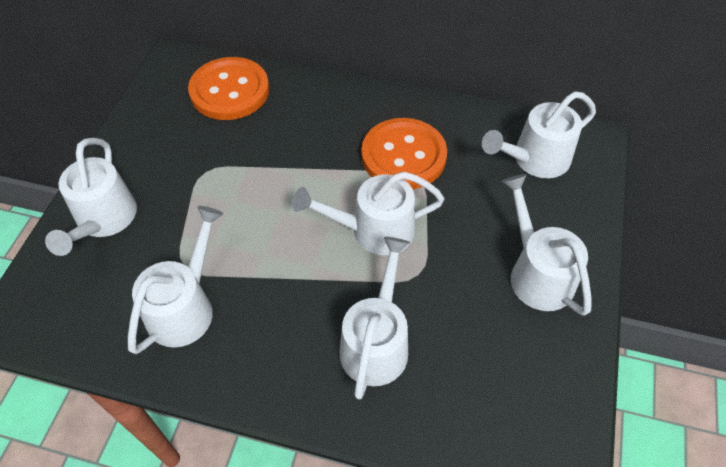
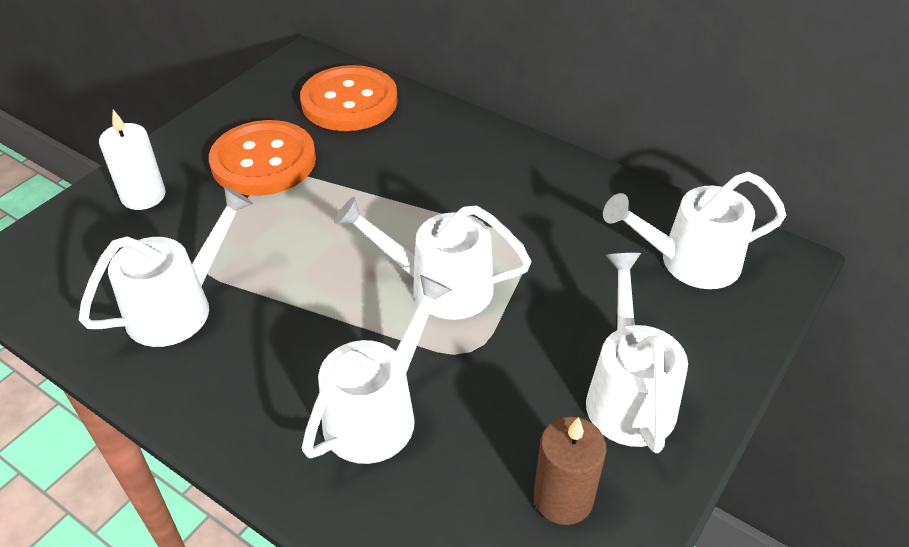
camera: 20 degrees right, 10 degrees down
(103, 220) = (143, 196): white watering can -> white candle
(403, 156) = (518, 216): orange button -> orange button (263, 161)
(528, 362) = (563, 498): none -> brown candle

